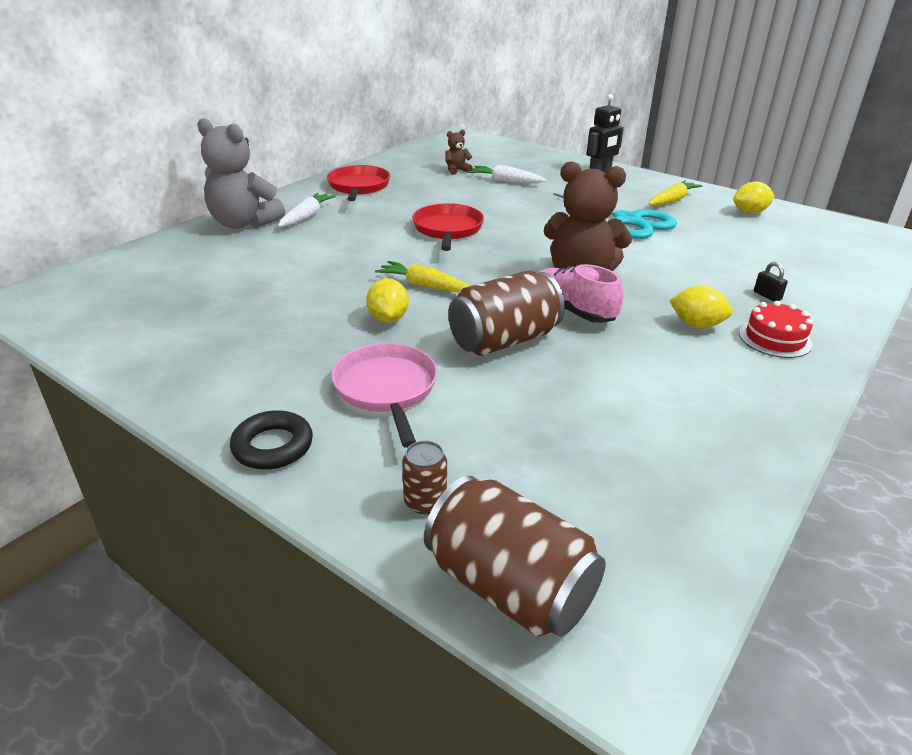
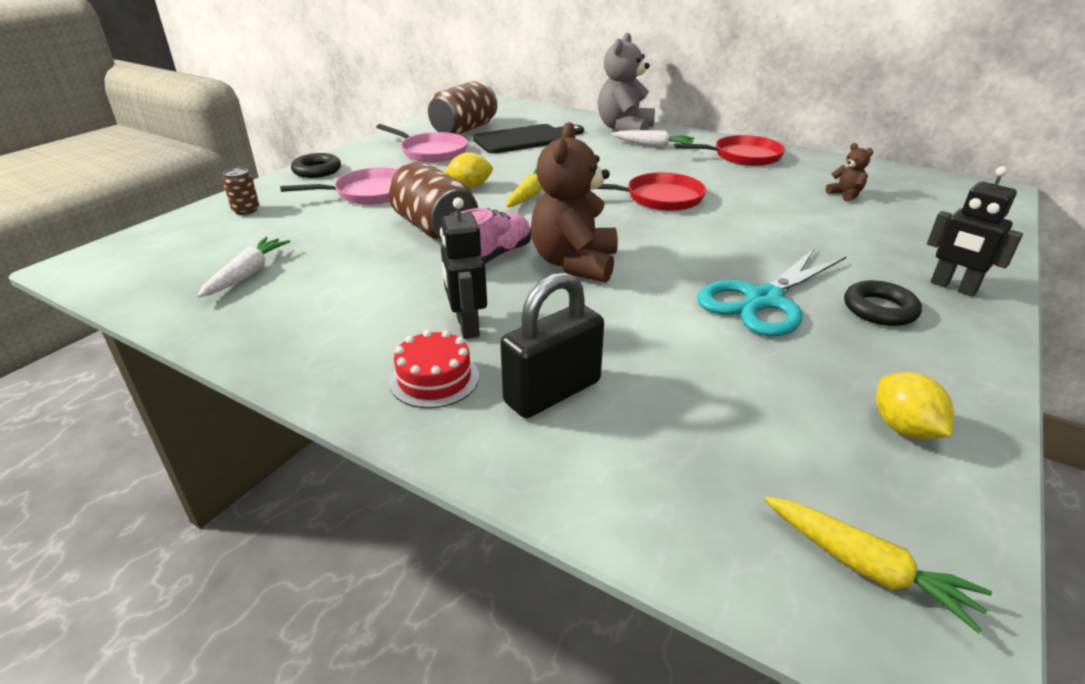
camera: 85 degrees right, 0 degrees up
(237, 279) = (525, 139): none -> black cutting board
(244, 345) = (431, 152): none -> pink pan
(506, 181) = (838, 222): white carrot -> white carrot (247, 274)
(510, 587) = (161, 234): brown can -> brown can (464, 130)
(631, 194) = (879, 309): none -> black ring
(672, 200) = (888, 346): yellow carrot -> yellow carrot (866, 567)
(696, 325) = (467, 326): yellow lemon -> black robot
(767, 296) = (552, 392): black padlock -> black padlock, size x2.49

